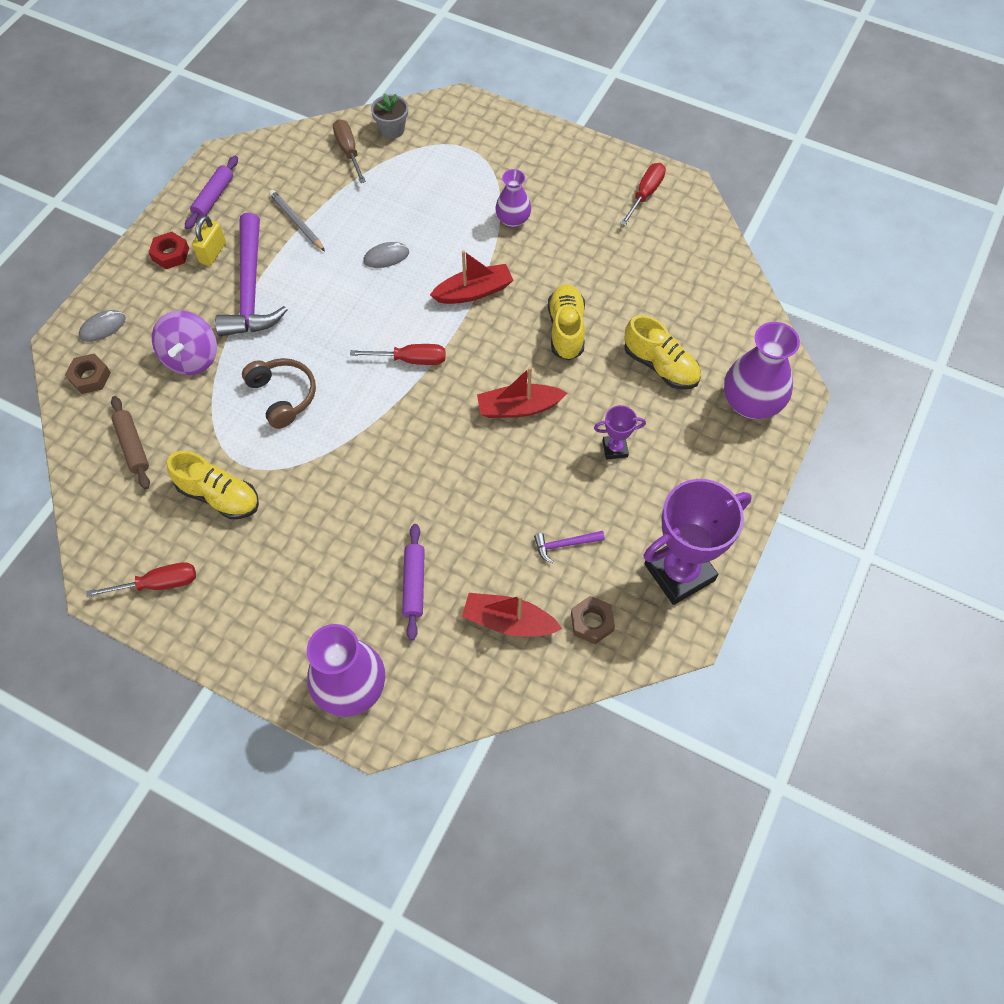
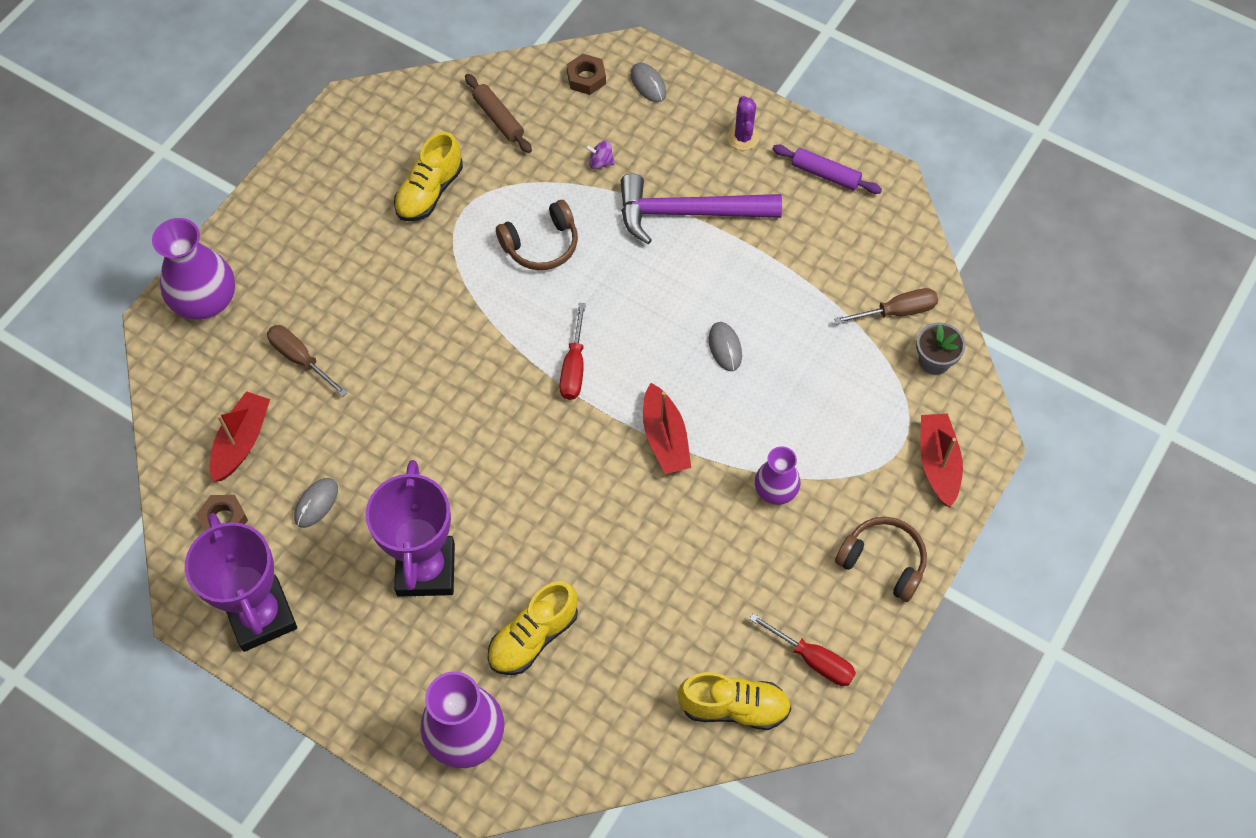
camera: 95 degrees right, 0 degrees up
(133, 446) = (498, 118): brown rolling pin -> brown rolling pin turned 75 degrees clockwise
(159, 584) = (344, 147): red screwdriver -> none
(170, 254) = (743, 137): red nut -> purple cactus
(191, 358) = (600, 162): purple spinning top -> purple spinning top, size x0.46
(213, 253) = (742, 176): yellow padlock -> none
(296, 222) = (784, 256): grey pencil -> none
(414, 584) = (300, 358): purple rolling pin -> brown screwdriver
(519, 407) = (495, 473): red boat -> red boat (938, 463)
(563, 157) = (883, 562): none -> brown headphones
(565, 545) = (316, 503): purple hammer -> grey mouse
(566, 330) = (598, 535): yellow shoe -> yellow shoe (734, 707)
(615, 448) = (426, 569): purple trophy -> purple trophy, size x2.18

